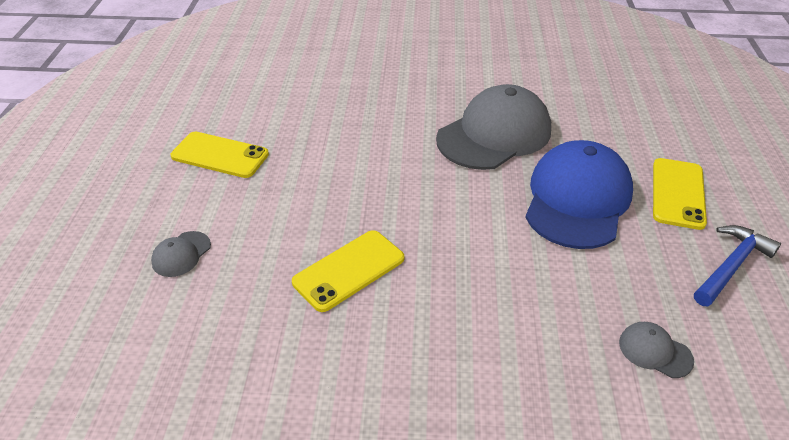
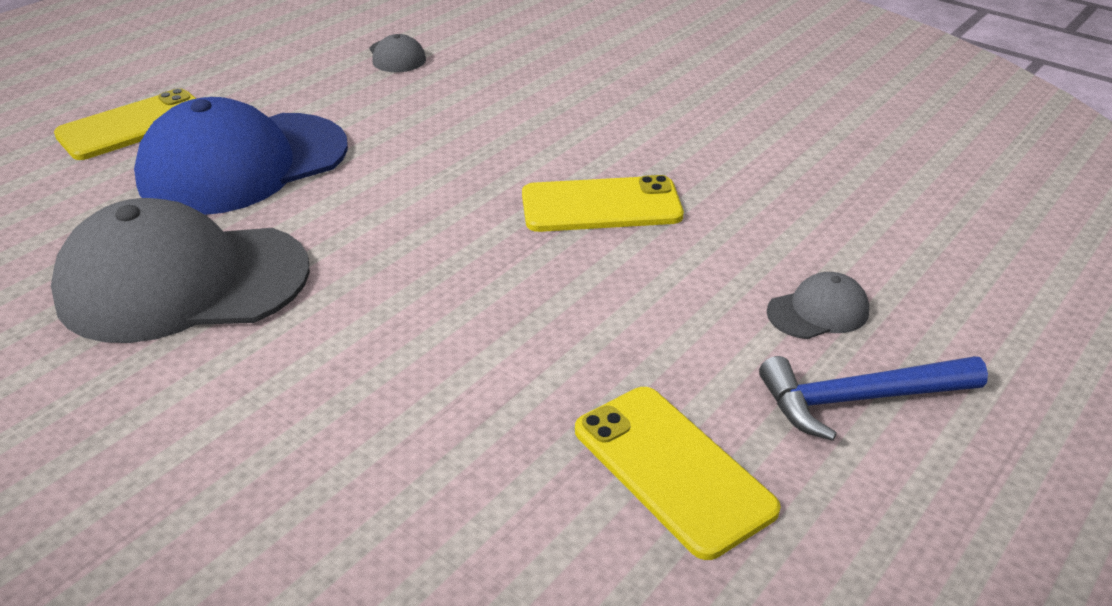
camera: 145 degrees left, 5 degrees down
(731, 266) = (225, 68): blue hammer -> blue hammer (859, 399)

